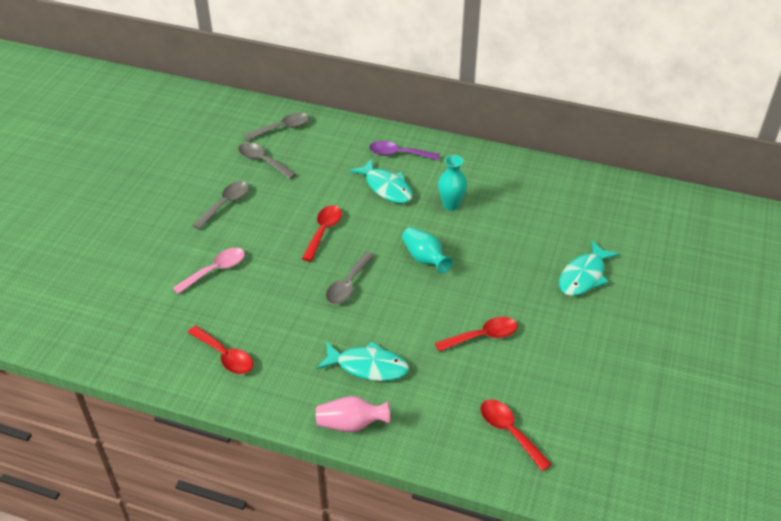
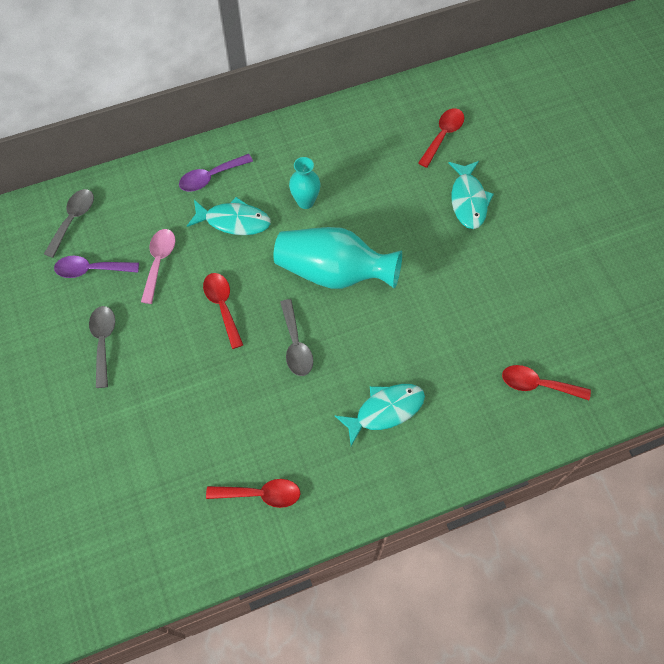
camera: 40 degrees left, 20 degrees up
(215, 270) = (165, 418): pink spoon -> pink spoon (159, 262)
(263, 161) = (91, 269): grey spoon -> purple spoon
(351, 424) = (421, 472): pink vase -> none
(425, 259) = (334, 272): turquoise vase -> turquoise vase, size x1.88
(482, 336) = (444, 314): red spoon -> red spoon (443, 136)

